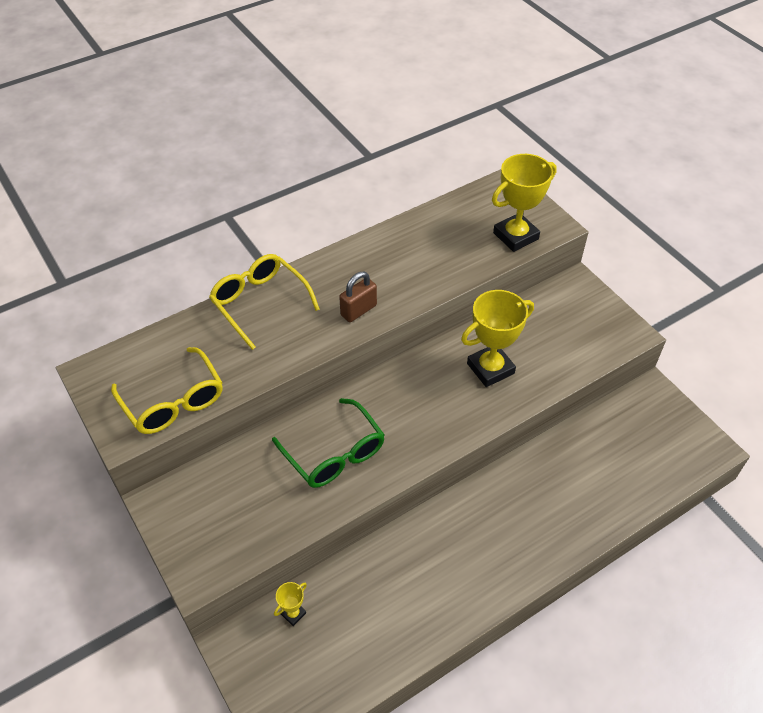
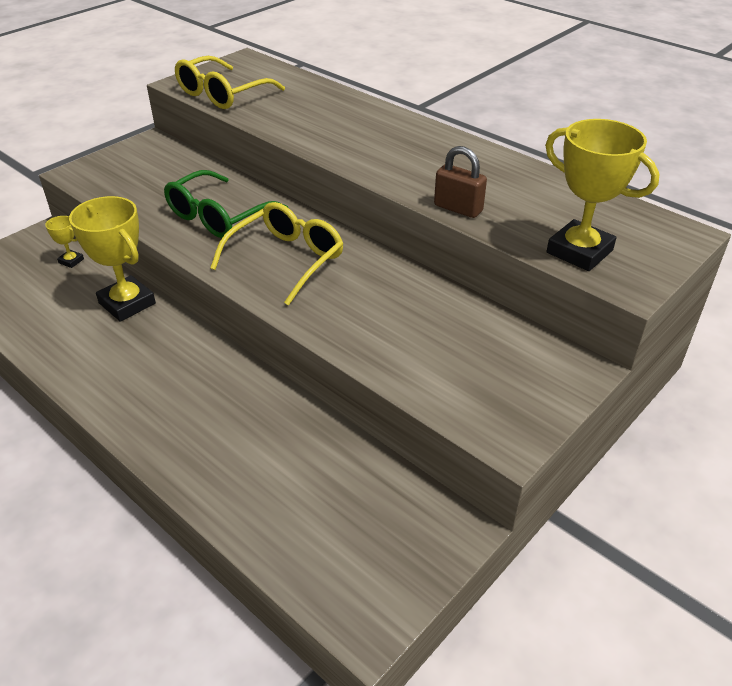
camera: 75 degrees right, 10 degrees down
(260, 303) = (358, 110): yellow glasses -> yellow glasses (286, 260)
(358, 310) = (377, 161): brown padlock -> brown padlock (458, 208)
(490, 368) = (375, 305): yellow trophy -> yellow trophy (127, 303)

